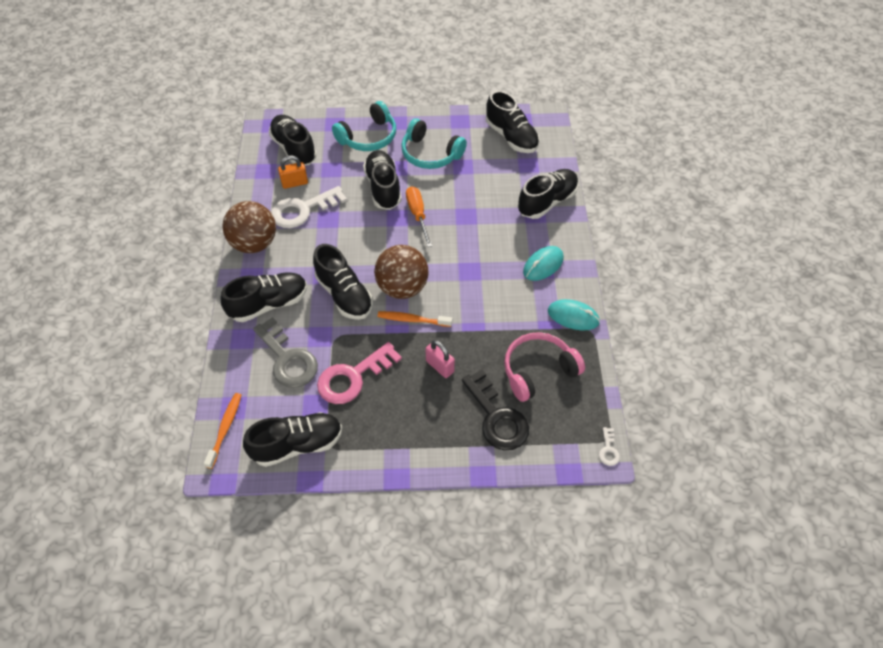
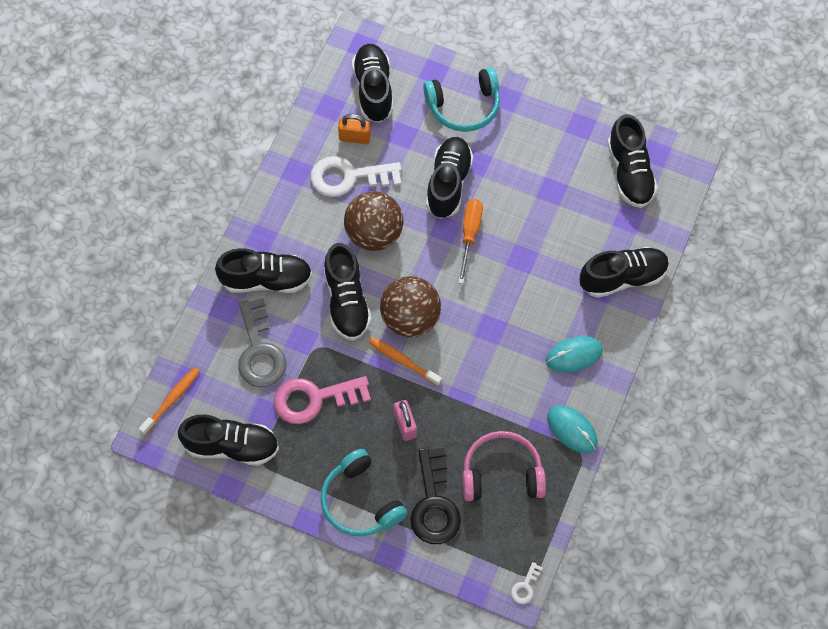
camera: 25 degrees right, 10 degrees up
(254, 243) = (281, 199): brown ball -> brown ball (374, 234)
(430, 154) = (523, 158): turquoise headphones -> turquoise headphones (361, 501)

